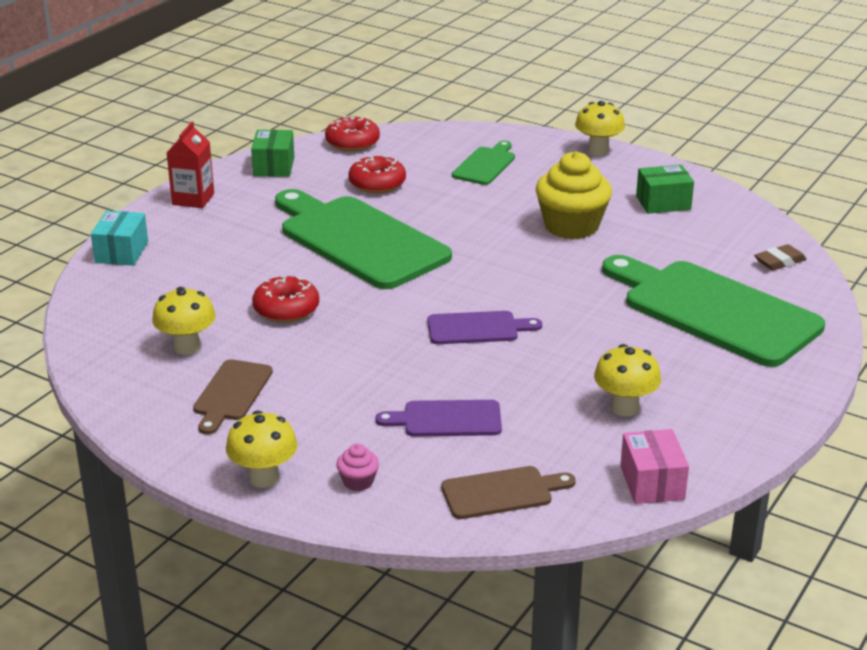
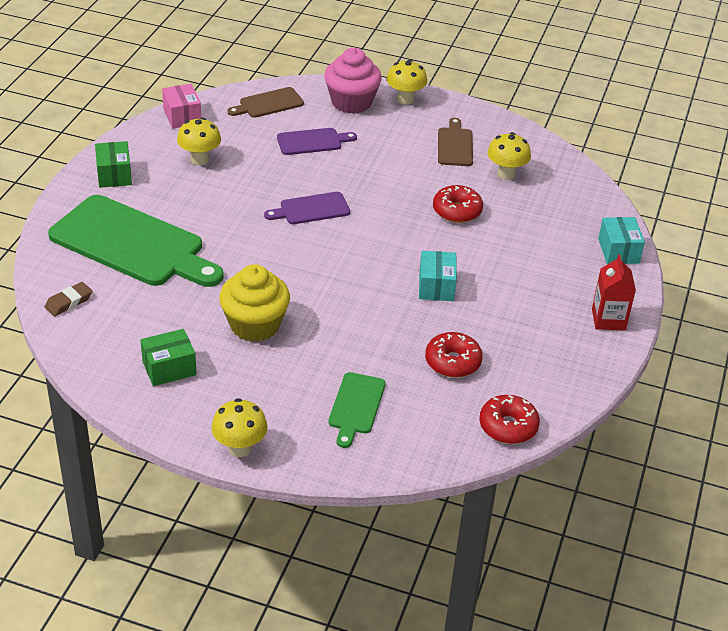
camera: 165 degrees right, 10 degrees up
(274, 166) = (565, 376): green box -> green box (114, 175)
(358, 481) = (351, 102): pink cupcake -> pink cupcake, size x2.32
(359, 240) = (436, 286): green cutting board -> turquoise box

